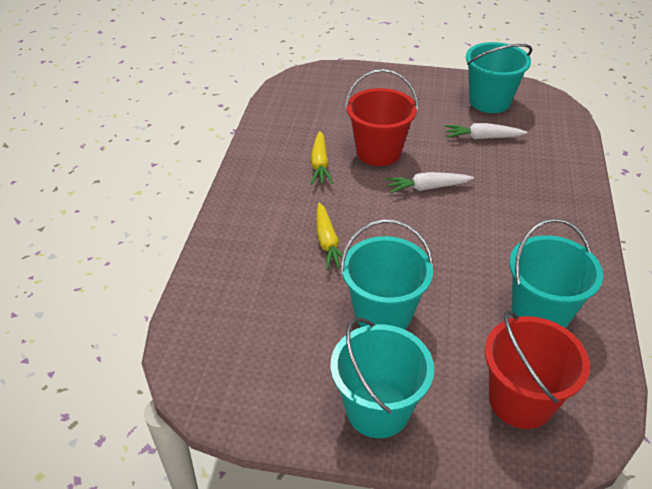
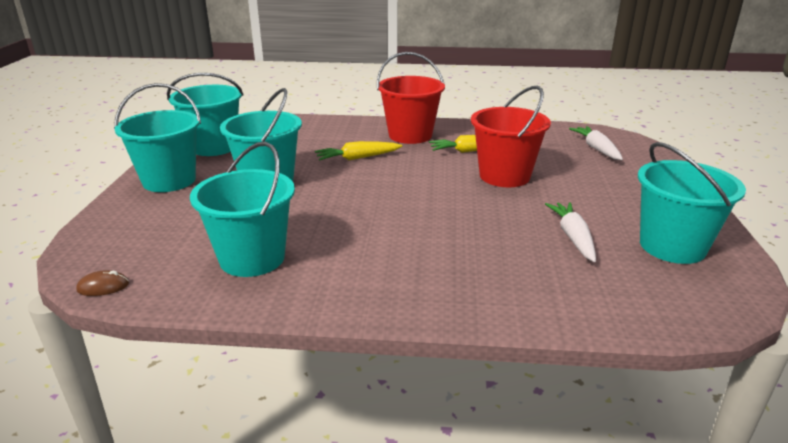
camera: 85 degrees right, 15 degrees down
(273, 378) = (214, 147): none -> turquoise bucket
(427, 188) = (451, 201): white carrot -> white carrot (596, 149)
(520, 401) = (146, 240): red bucket -> red bucket (410, 135)
(606, 416) = (103, 287): none -> brown mouse

